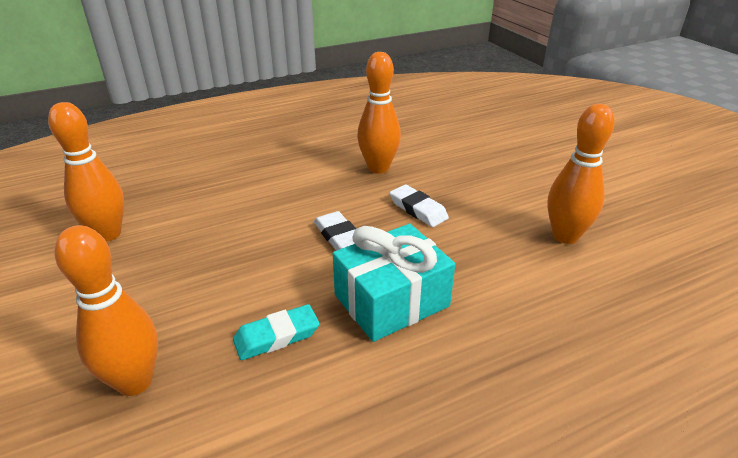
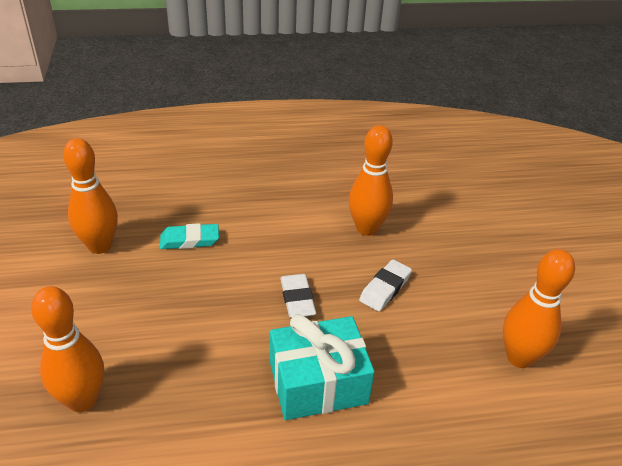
camera: 15 degrees right, 5 degrees up
(276, 336) = (206, 390): turquoise eraser -> turquoise eraser (189, 240)
(418, 209) = (385, 288): white eraser -> white eraser turned 60 degrees clockwise

